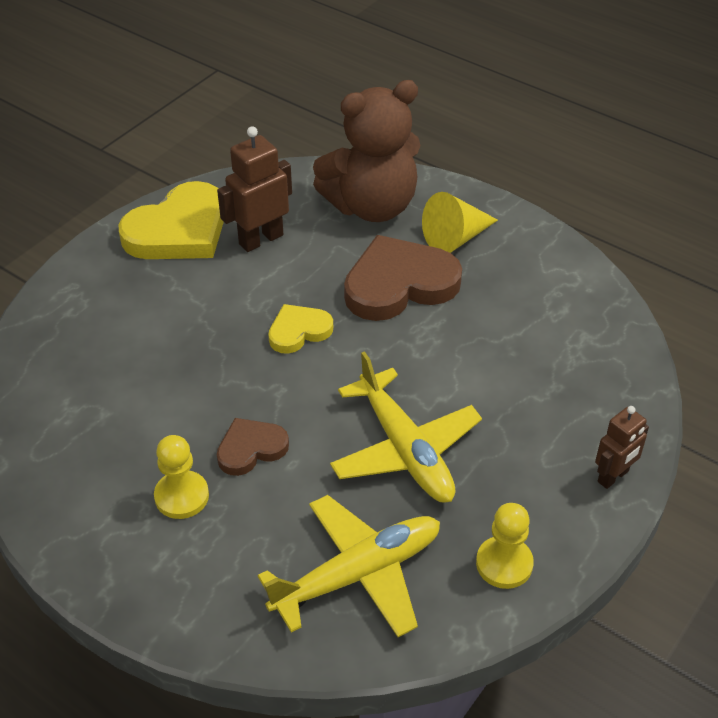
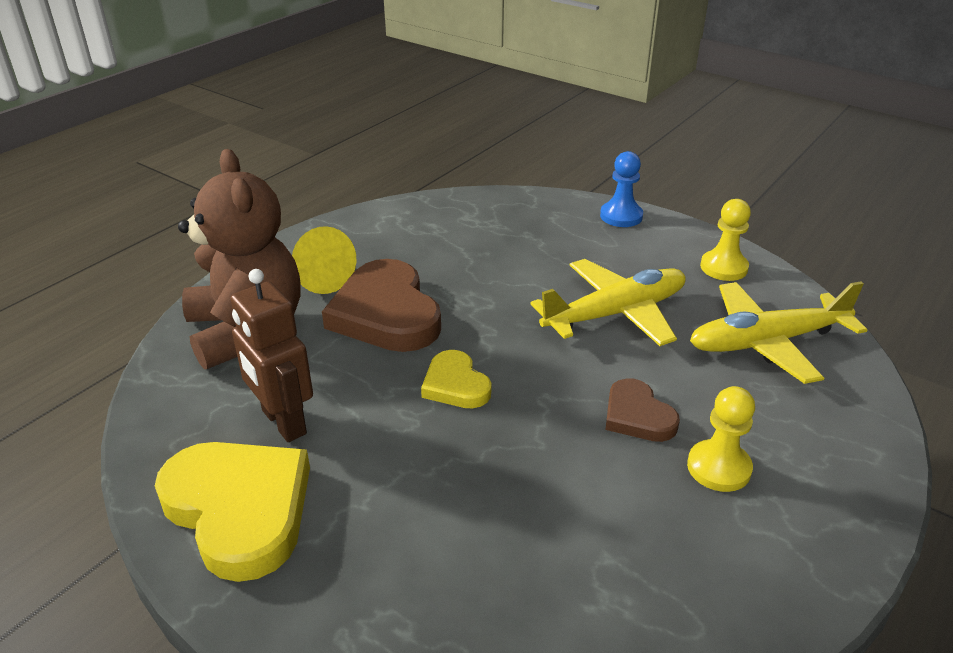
camera: 90 degrees left, 10 degrees down
(357, 575) = (767, 342): yellow plane -> yellow plane turned 75 degrees counterclockwise
(613, 476) = (621, 216): brown robot -> blue pawn

